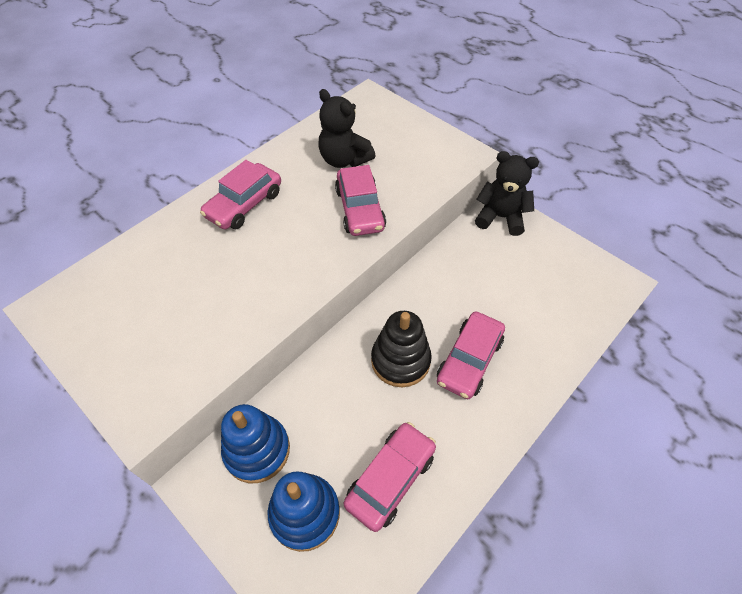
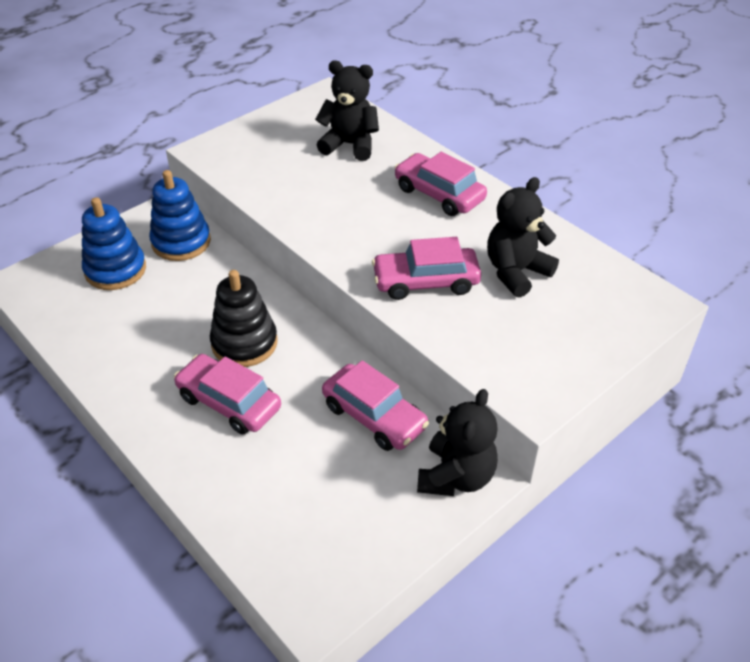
camera: 95 degrees right, 10 degrees down
(155, 275) = (350, 145): none -> black teddy bear
(390, 478) = (122, 325): pink car -> pink car (374, 416)

